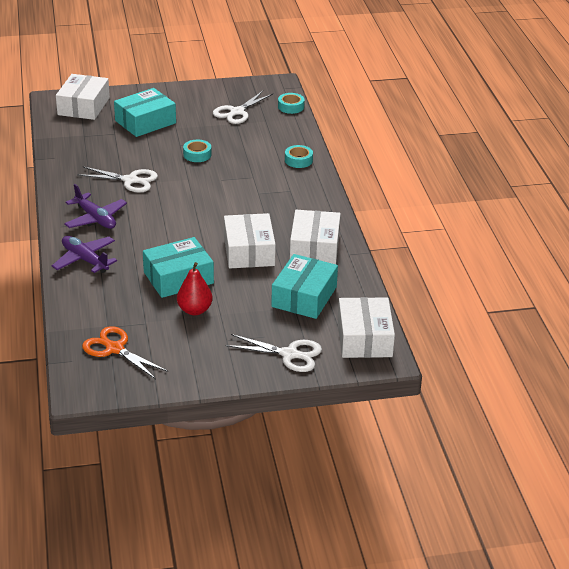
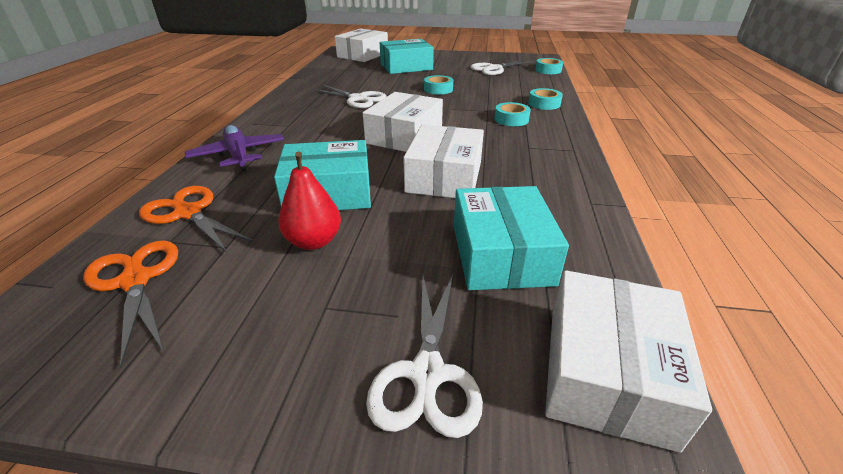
camera: 20 degrees right, 0 degrees up
(95, 218) = (292, 122): purple plane -> none
(99, 309) = (188, 213): none -> orange scissors
(276, 185) = (511, 119): none -> turquoise tape
(289, 354) = (427, 373): white scissors -> white scissors turned 60 degrees clockwise
(304, 297) = (501, 254): turquoise box -> turquoise box turned 45 degrees counterclockwise
(314, 247) = (539, 186): white box -> white box (404, 136)

